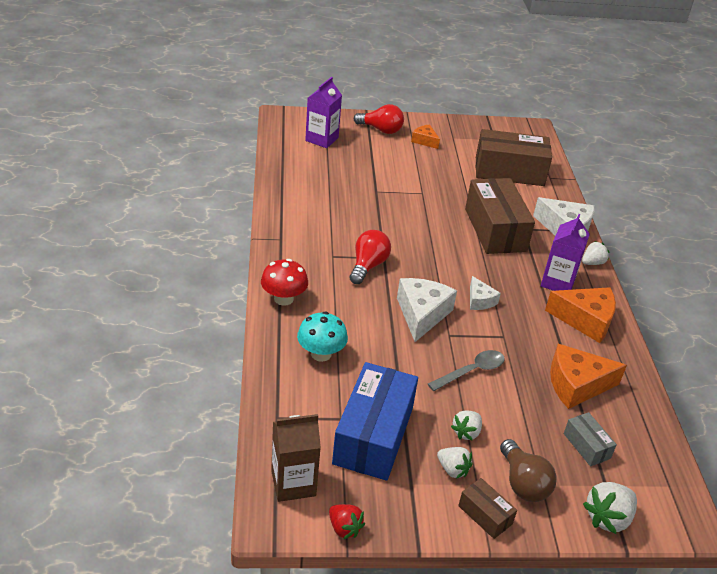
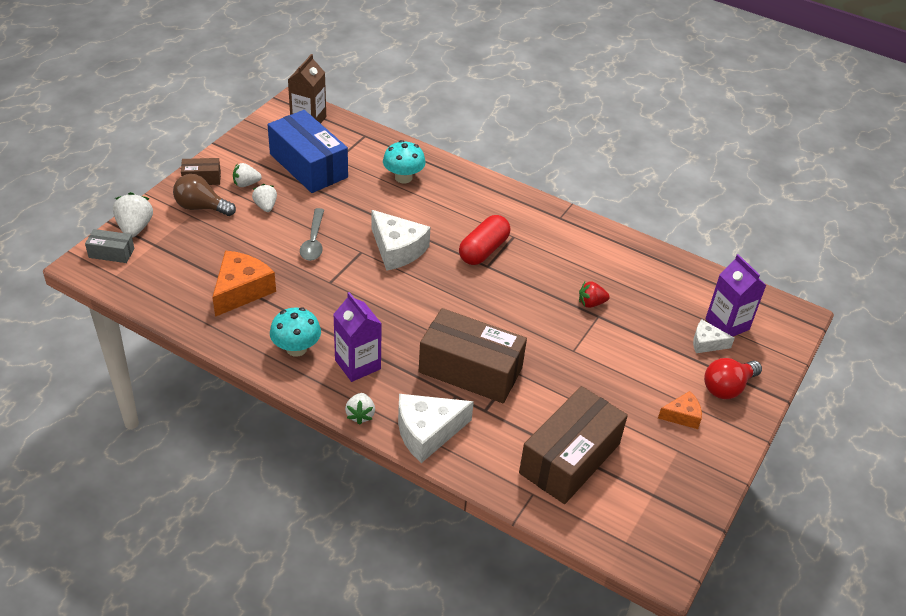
camera: 125 degrees right, 5 degrees up
(283, 299) = (479, 186): red mushroom -> none
(344, 528) = (258, 124): red strawberry -> red strawberry (591, 303)
(368, 266) = (483, 250): red light bulb -> red capsule
(480, 300) = (382, 294): white cheese -> white cheese (706, 343)
(585, 320) = (296, 348): orange cheese -> turquoise mushroom
(586, 446) = (190, 256): grey box -> grey box (111, 253)

